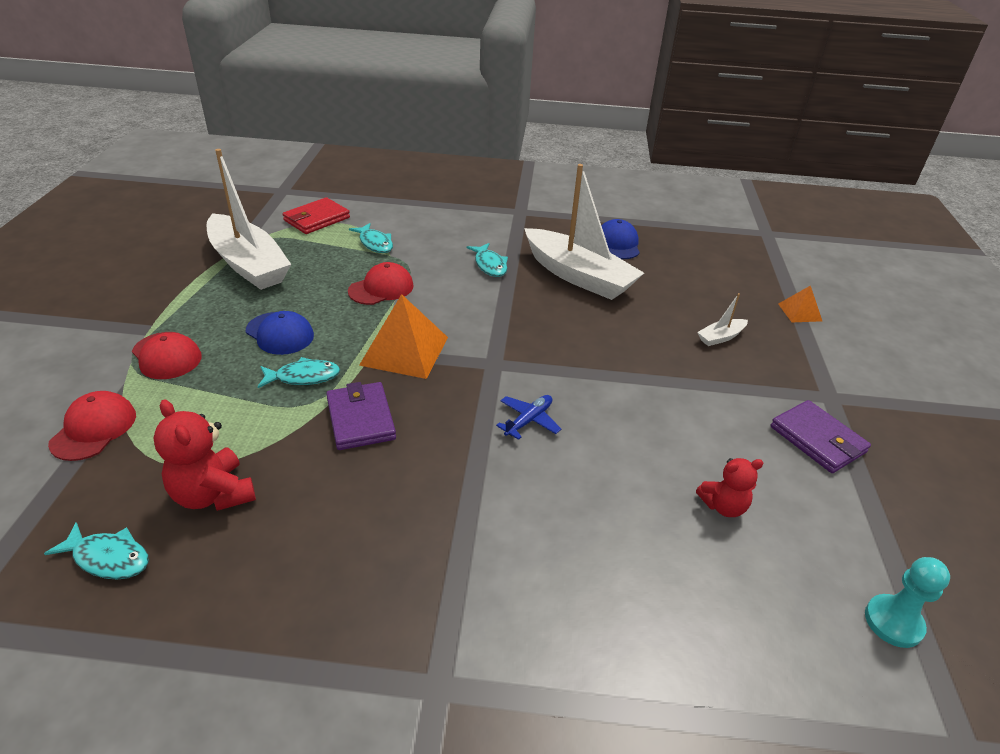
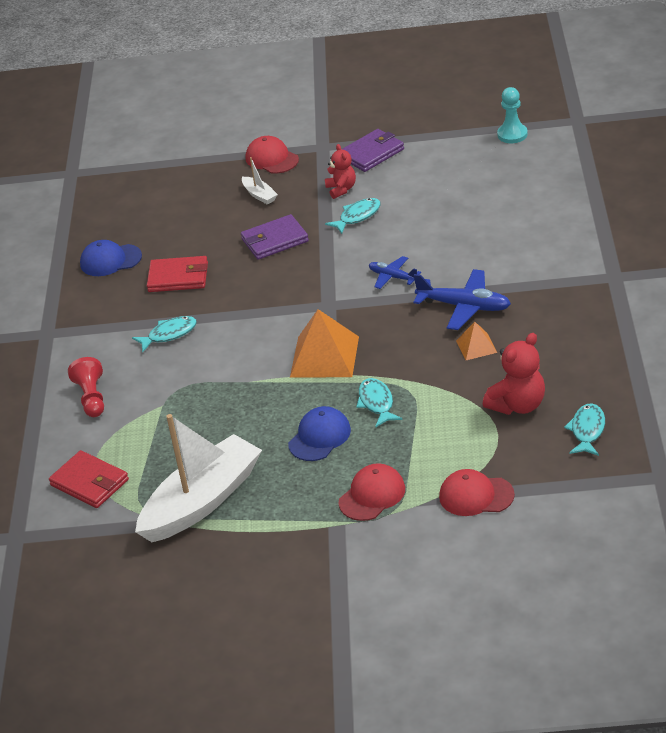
camera: 90 degrees left, 0 degrees up
(360, 419) = (417, 358): purple wallet -> purple wallet (274, 240)
(375, 243) = (139, 422): turquoise fish -> turquoise fish (357, 216)
(381, 288) = (228, 395): red cap -> red cap (272, 159)
(422, 225) = (91, 397): none -> red pawn
(440, 477) = (464, 306): none -> blue plane
(578, 276) = (178, 277): white boat -> red wallet
(723, 506) = (448, 190): red teddy bear -> red teddy bear (341, 189)
(800, 312) = (211, 157): orange pyramid -> orange pyramid (476, 346)

